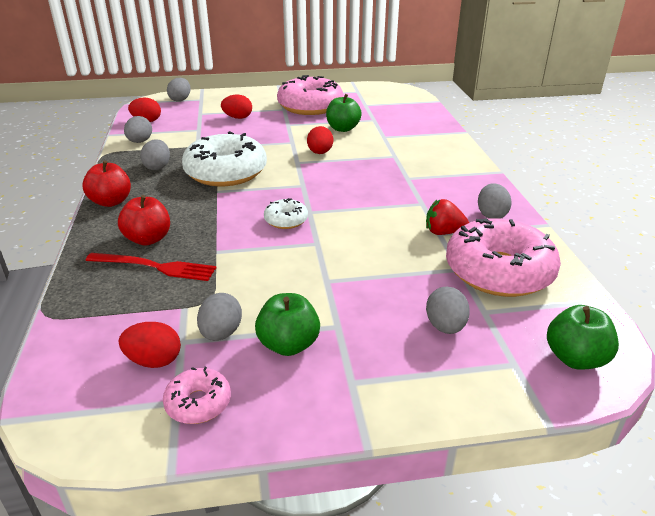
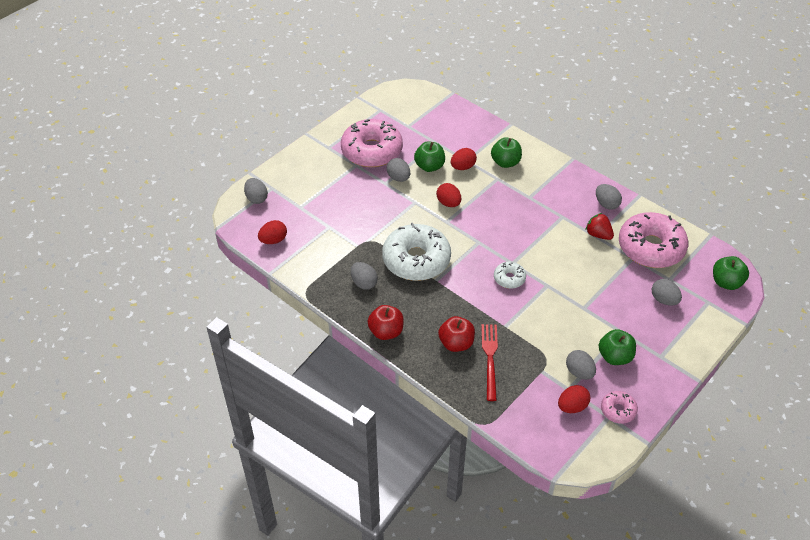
camera: 40 degrees left, 15 degrees up
(140, 142) = (308, 266): grey egg -> grey egg (398, 178)
(154, 267) = (490, 359): red fork -> red fork turned 60 degrees counterclockwise
(237, 118) = (337, 196): red egg -> red egg (463, 167)
(420, 150) = (505, 162): none -> green apple
(443, 232) = (598, 234): red strawberry -> red strawberry turned 75 degrees clockwise

